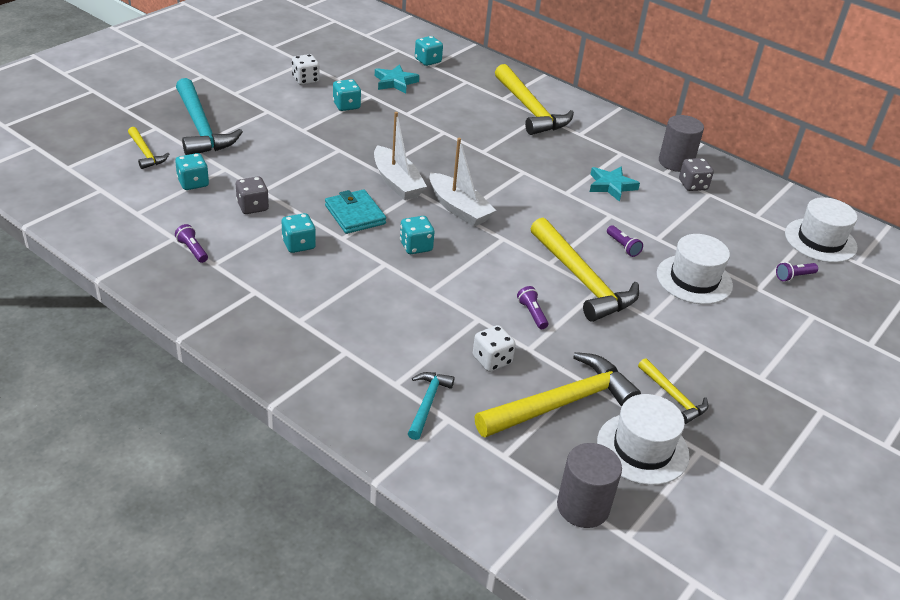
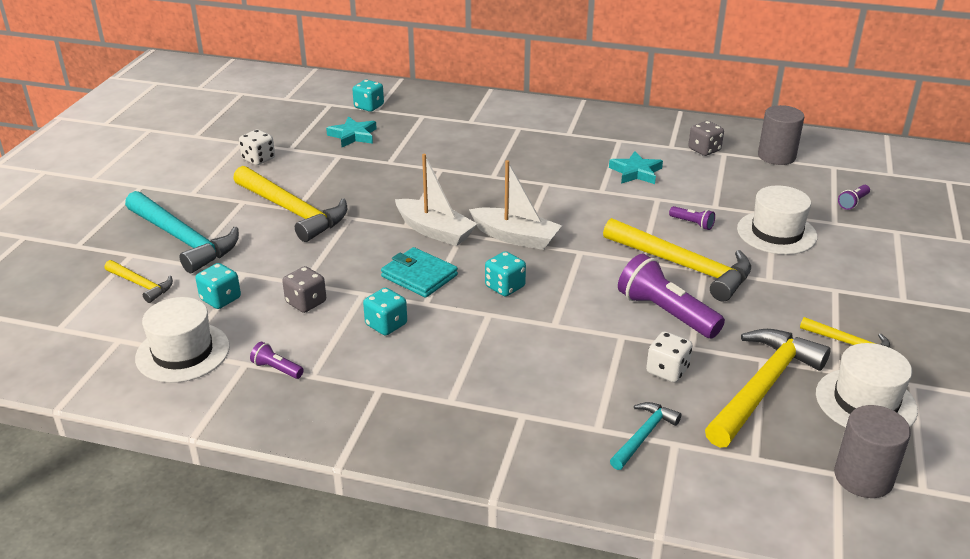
camera: 20 degrees left, 5 degrees down
(346, 105) = (322, 172): turquoise dice -> none
(427, 403) = (644, 436): turquoise hammer -> turquoise hammer turned 45 degrees clockwise
(529, 109) = (504, 125): yellow hammer -> yellow hammer (292, 211)
(532, 313) = (666, 313): purple flashlight -> purple flashlight, size x2.14
(675, 162) = (673, 134): grey cylinder -> grey cylinder (776, 156)
(820, 240) = (846, 165): white hat -> white hat (183, 352)

